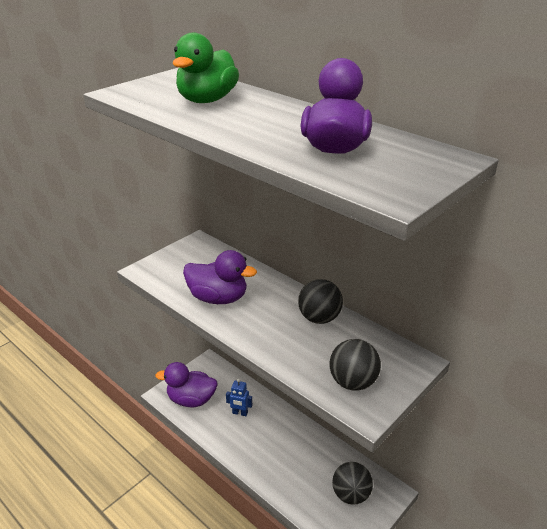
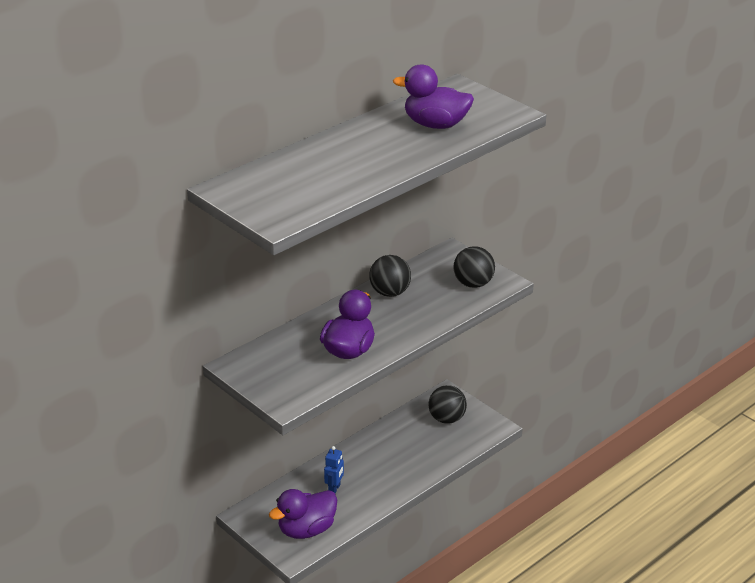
camera: 85 degrees left, 0 degrees up
(191, 400) = (306, 530): purple duck -> purple duck turned 45 degrees clockwise
(207, 100) = (315, 174): green duck -> none

